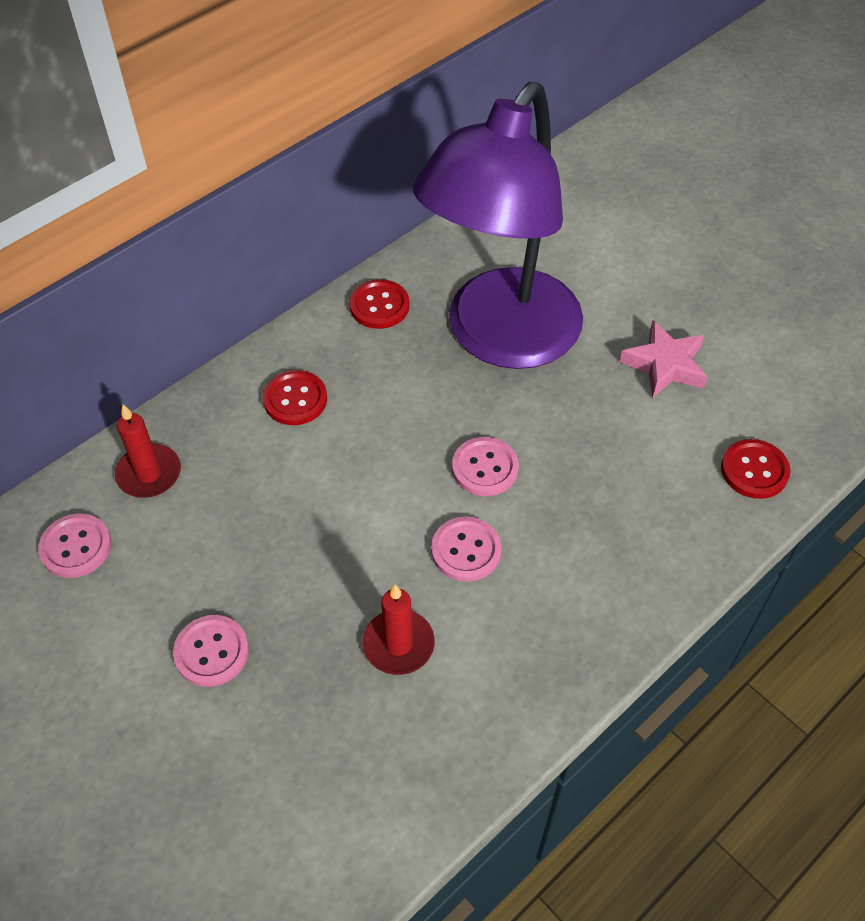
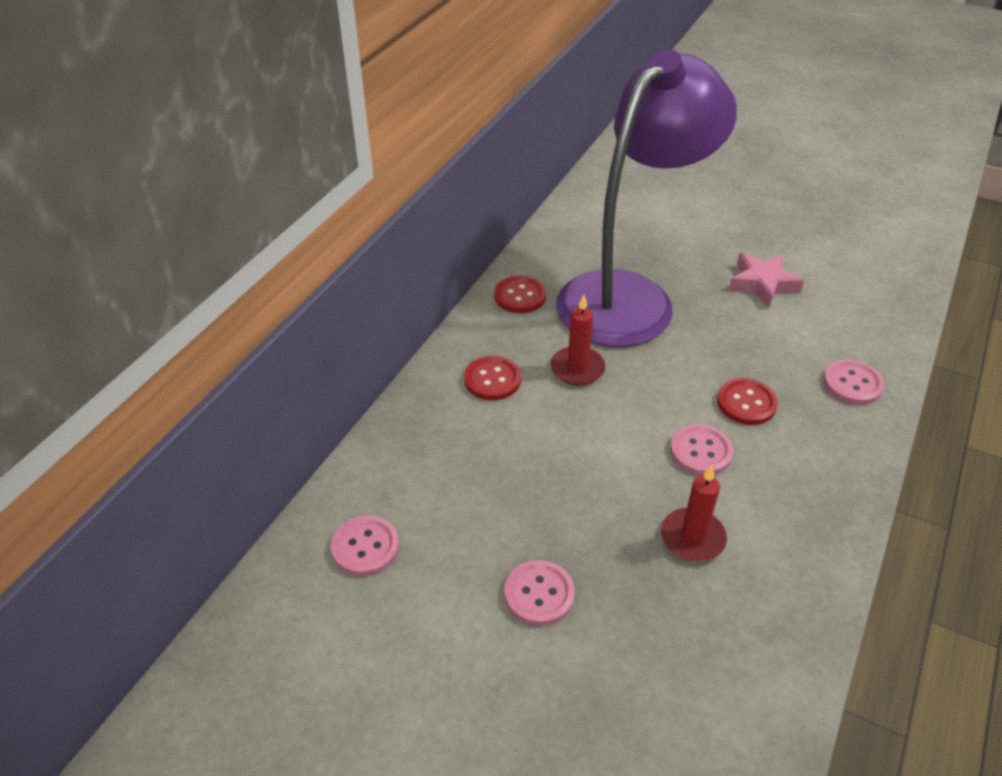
camera: 20 degrees left, 10 degrees down
(149, 474) = (399, 469): red candle -> red candle (577, 368)
(485, 468) = (676, 388): pink button -> pink button (852, 384)
(500, 339) = (629, 296): purple lamp -> purple lamp turned 150 degrees counterclockwise
(754, 470) = (873, 336): red button -> red button (746, 403)

